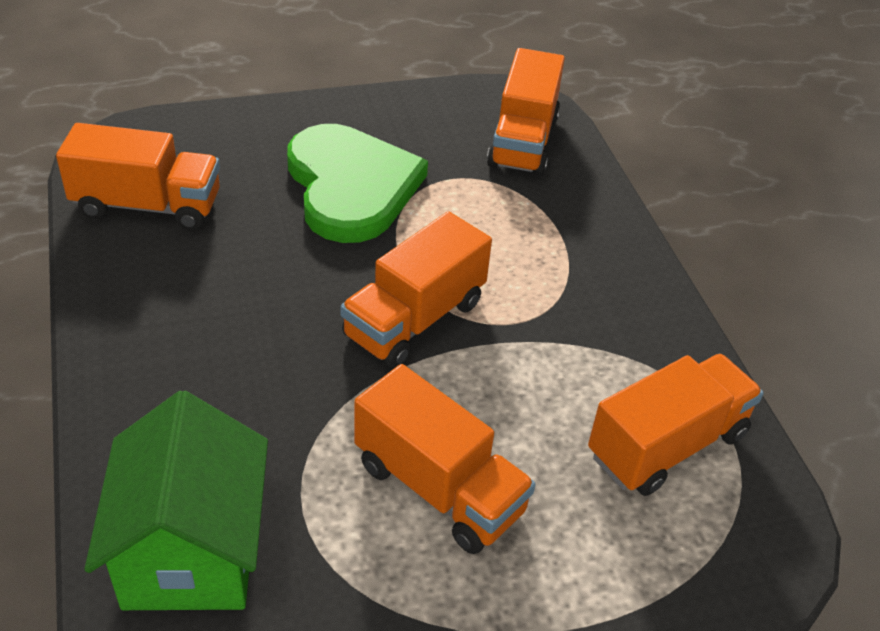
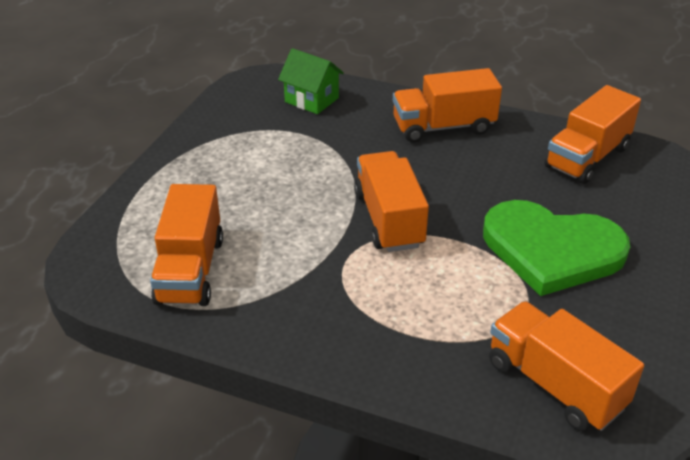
camera: 130 degrees right, 5 degrees down
(191, 551) = (311, 100): green house -> green house, size x0.63
(439, 487) = (264, 175): orange truck -> orange truck (443, 127)

